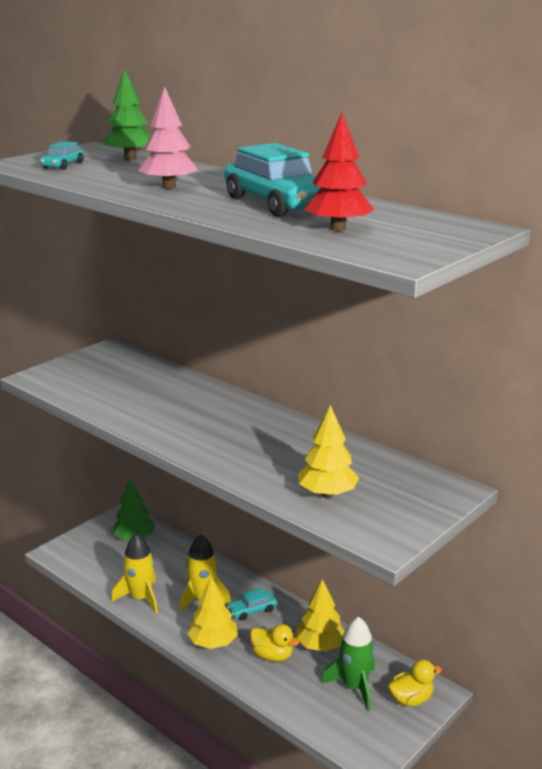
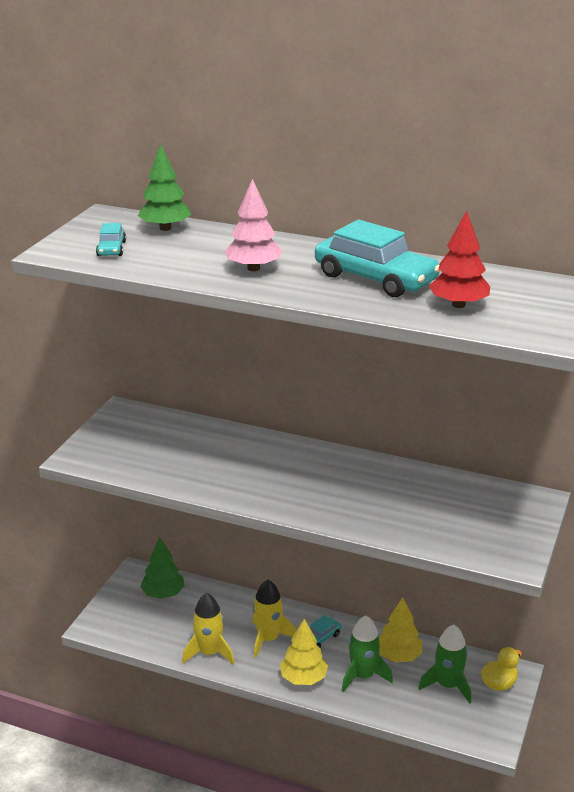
camera: 20 degrees left, 5 degrees up
(272, 655) = (363, 676): yellow duck -> green rocket
(327, 494) = (440, 527): yellow tree -> none

